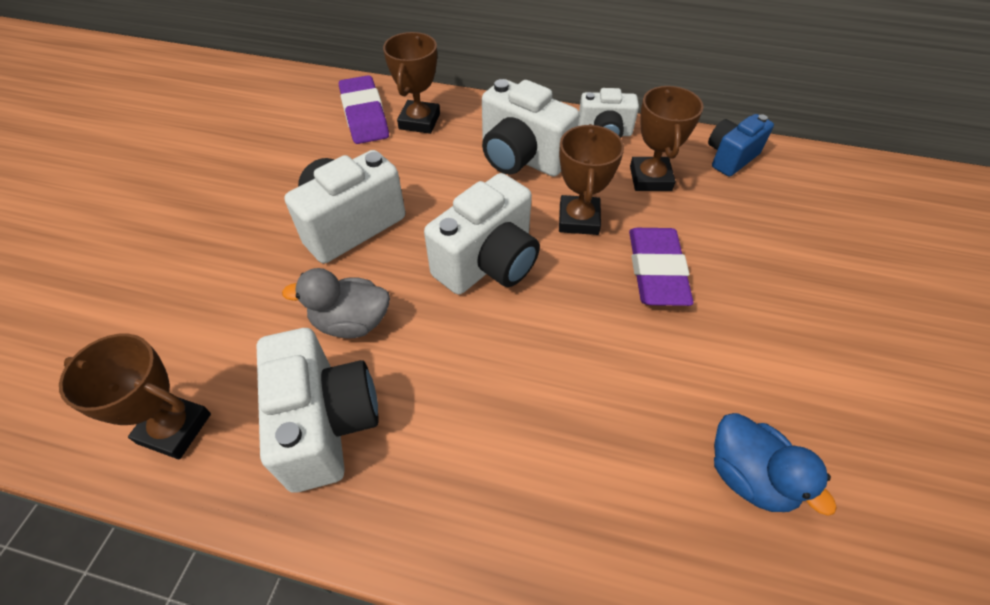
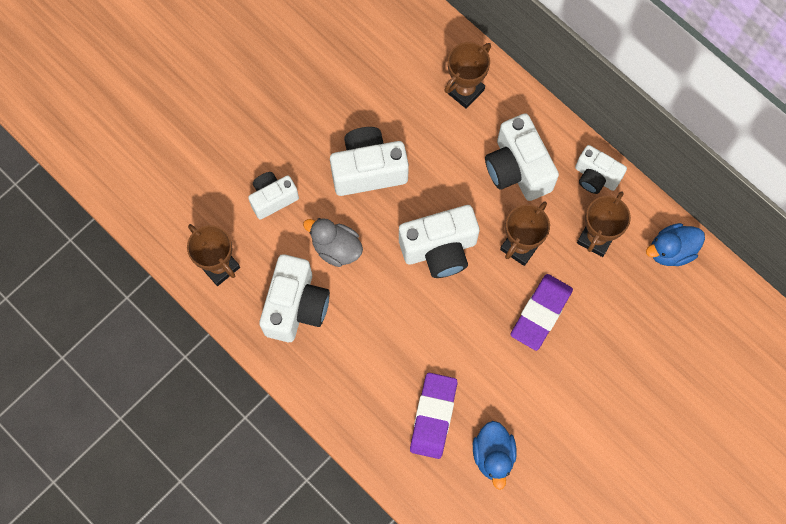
camera: 30 degrees right, 20 degrees up
(232, 306) = (273, 198): none -> white camera
(364, 115) = (427, 61): purple eraser -> purple eraser (433, 416)
(730, 157) = (671, 251): blue camera -> blue duck

